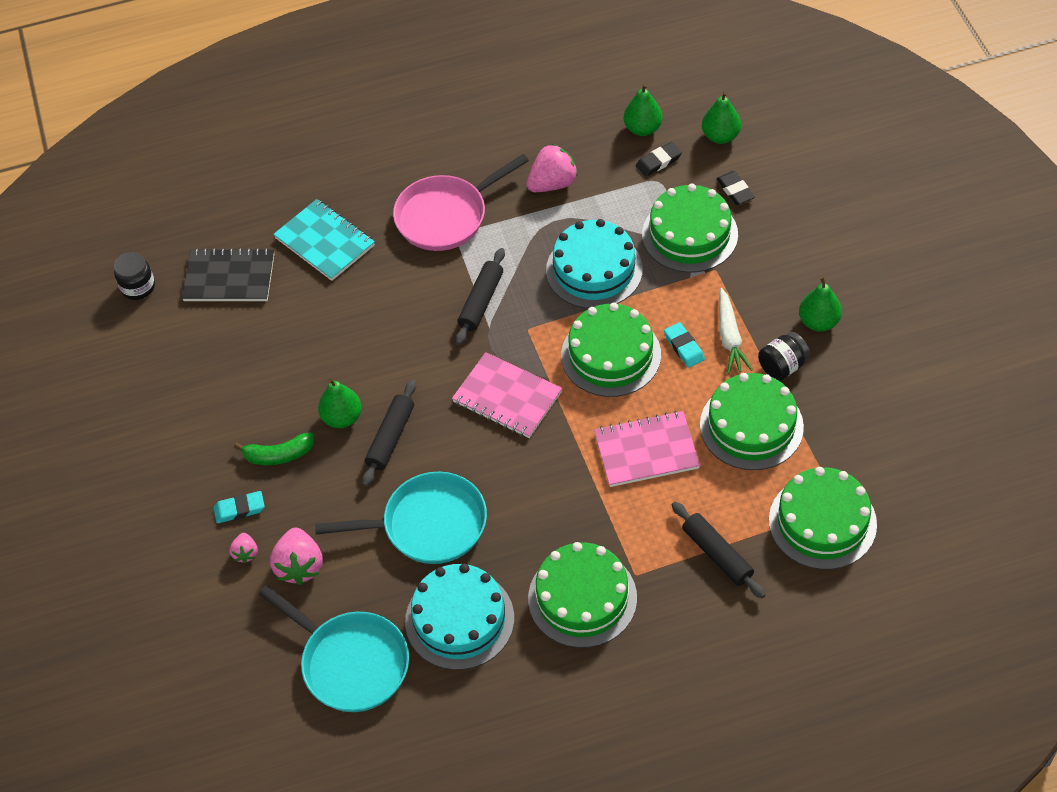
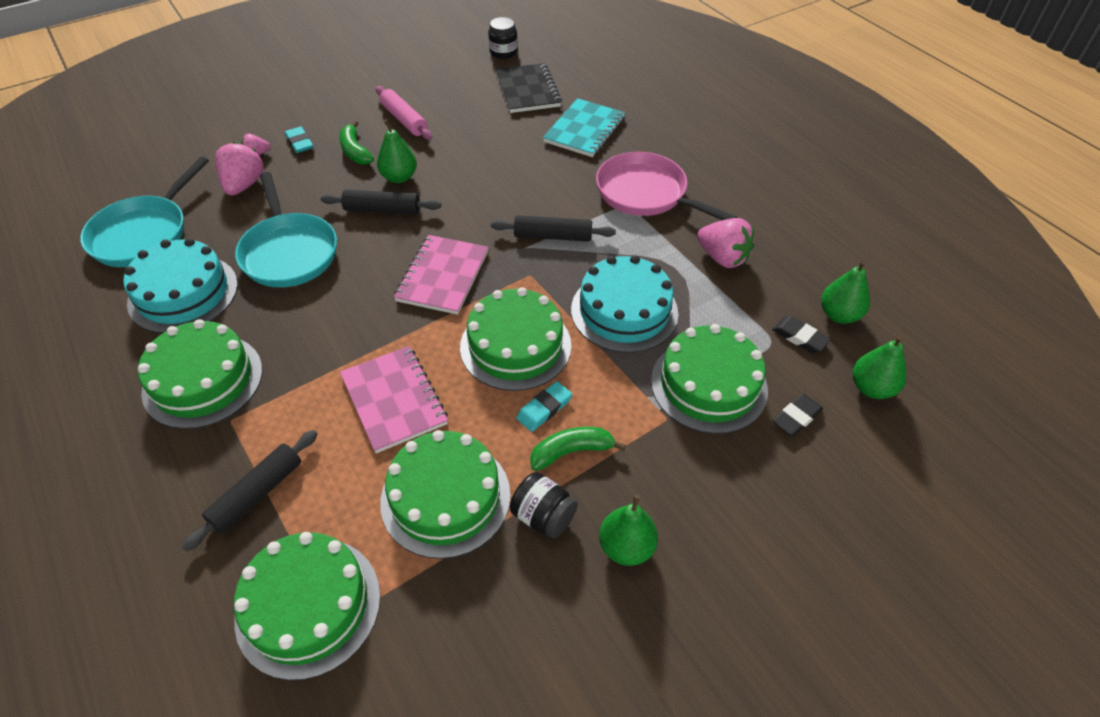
camera: 70 degrees right, 5 degrees down
(237, 403) = (404, 120): none -> pink rolling pin
(299, 566) = (244, 185): pink strawberry -> pink strawberry turned 120 degrees clockwise
(730, 337) = (571, 451): white carrot -> green banana

